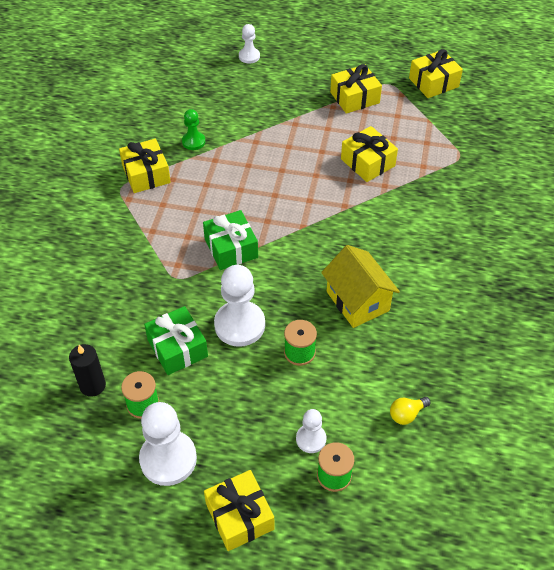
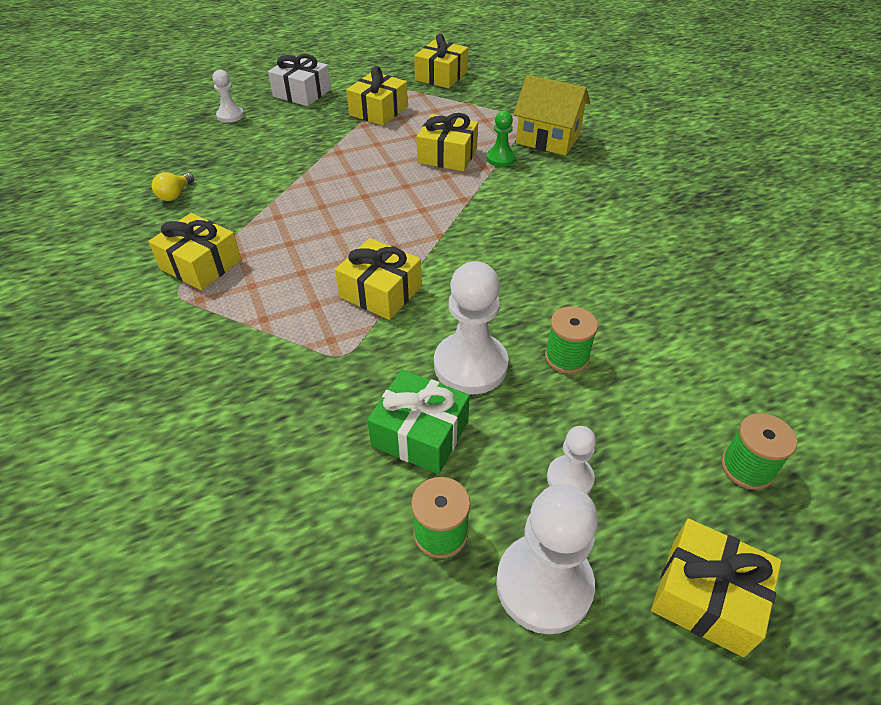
camera: 35 degrees left, 5 degrees down
(92, 385) = (345, 553): black candle -> none
(193, 142) = (234, 210): green pawn -> green pawn (500, 159)
(231, 248) = (380, 292): green gift -> yellow gift
(311, 439) = (679, 443): white pawn -> white pawn (570, 478)
(314, 55) = (302, 93): none -> white gift
(357, 301) = (570, 276): yellow house -> yellow house (548, 139)
(406, 414) = (738, 356): yellow light bulb -> yellow light bulb (175, 195)

